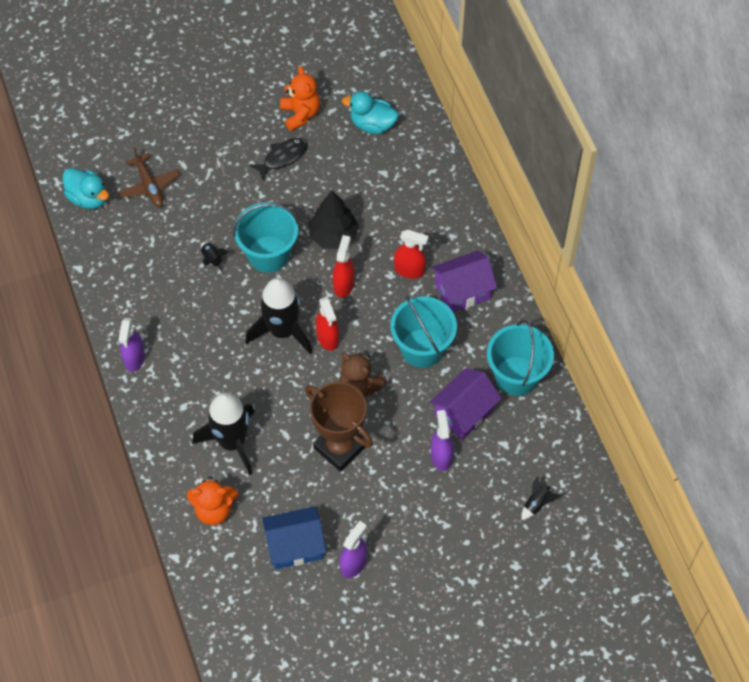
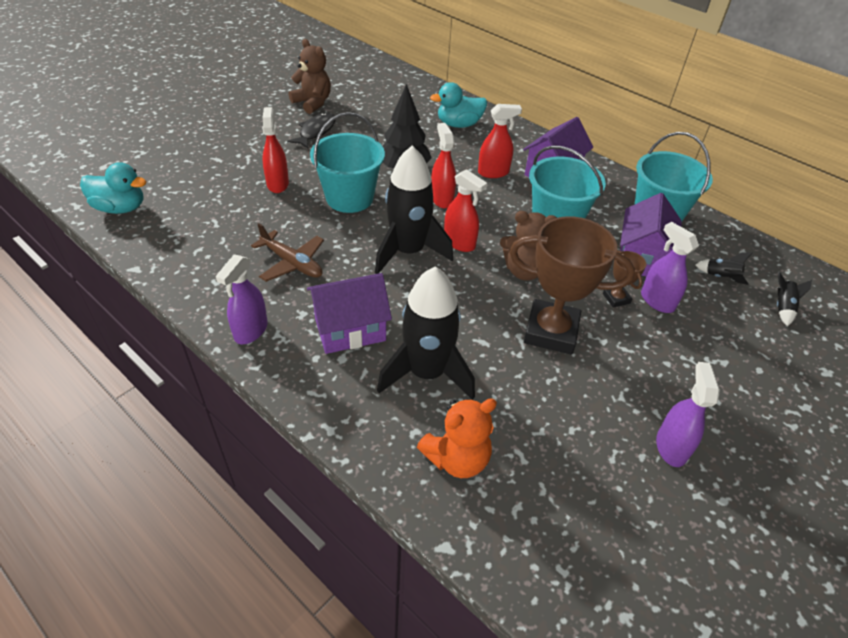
camera: 30 degrees left, 15 degrees down
(134, 358) = (251, 331): purple spray bottle -> purple spray bottle turned 45 degrees clockwise
(149, 186) = (188, 182): brown plane -> brown plane (292, 263)
(200, 385) = (350, 329): none -> purple house
(212, 260) = (293, 218): black rocket -> black rocket (720, 277)
(218, 215) = (277, 184): none -> red spray bottle
(295, 546) = (588, 457): blue house -> none
(300, 114) = (312, 103): orange teddy bear -> brown teddy bear
(372, 124) = (382, 95): turquoise duck -> turquoise duck (459, 124)
(411, 440) = (616, 298): none -> brown trophy

